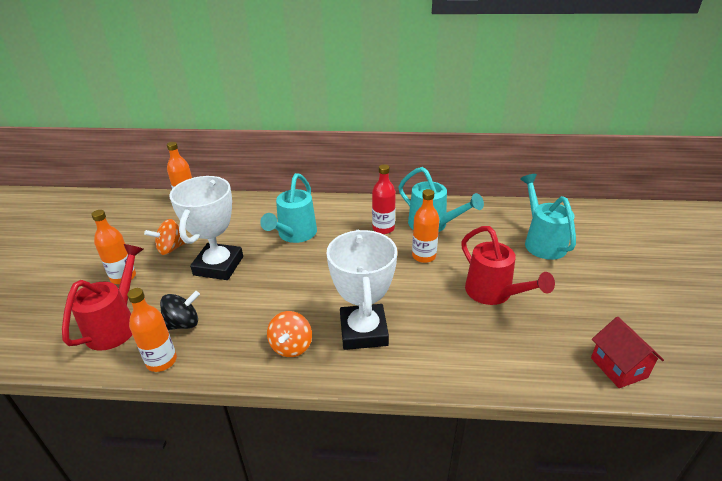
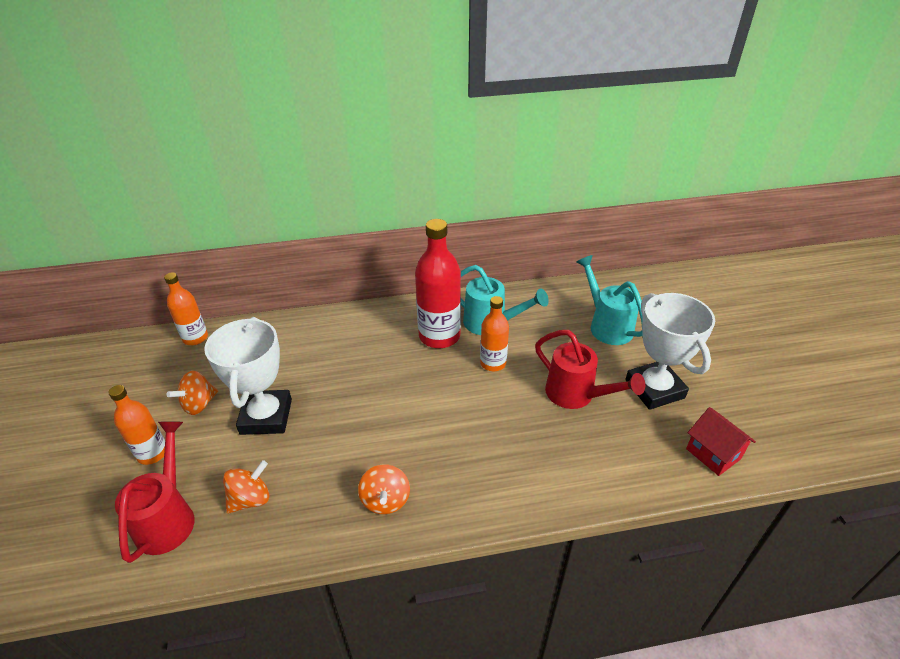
camera: 15 degrees left, 5 degrees up
(161, 361) = (242, 551): orange bottle -> none
(183, 324) = (250, 499): black spinning top -> orange spinning top
(295, 235) = (342, 361): turquoise watering can -> none
(363, 331) = (457, 466): white trophy -> white trophy (654, 389)
(383, 228) = (439, 336): red bottle -> red bottle, size x1.67

